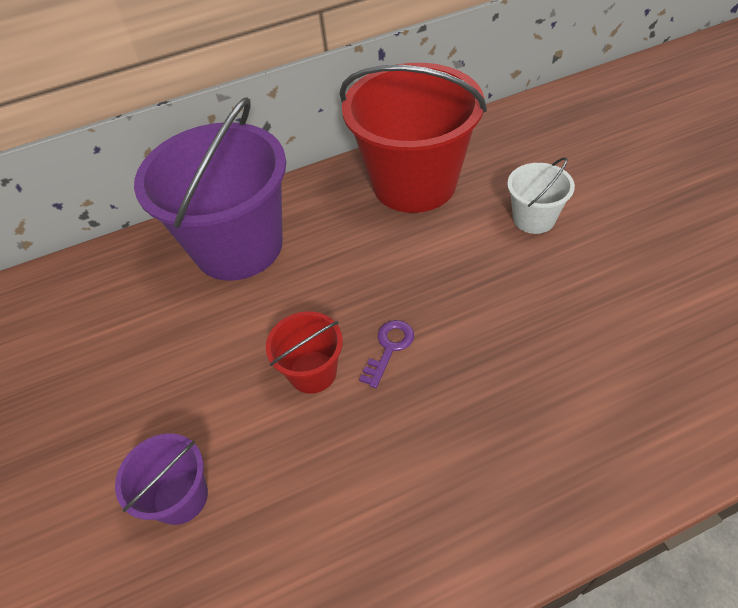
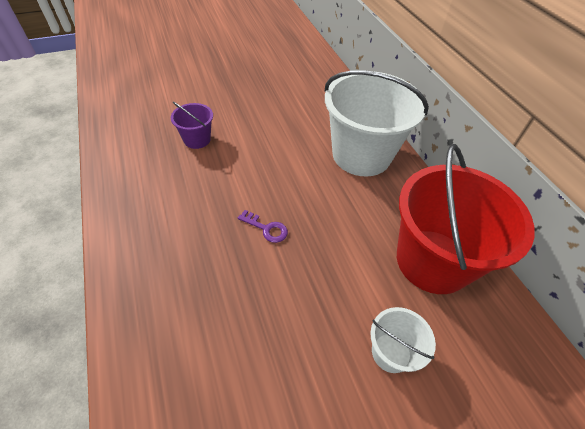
camera: 85 degrees right, 0 degrees up
(238, 246) = (361, 155): purple bucket -> white bucket
(312, 372) = (256, 189): red bucket -> none

